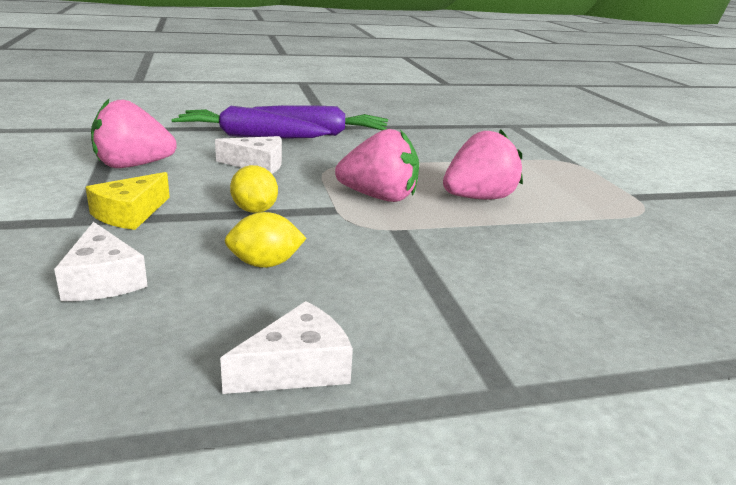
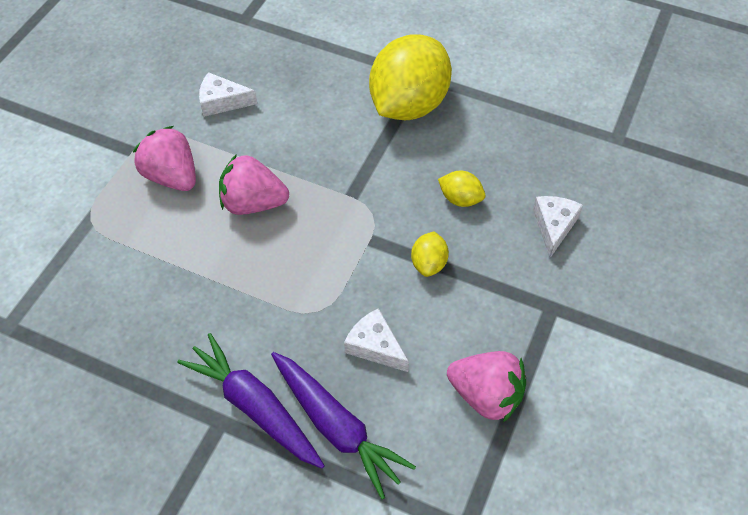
camera: 140 degrees left, 30 degrees up
(130, 213) = (516, 299): yellow cheese -> none
(297, 367) = (491, 125): white cheese -> white cheese (222, 102)
(379, 197) = (325, 239): pink strawberry -> pink strawberry (172, 176)
(462, 338) = (408, 105): none -> yellow lemon

